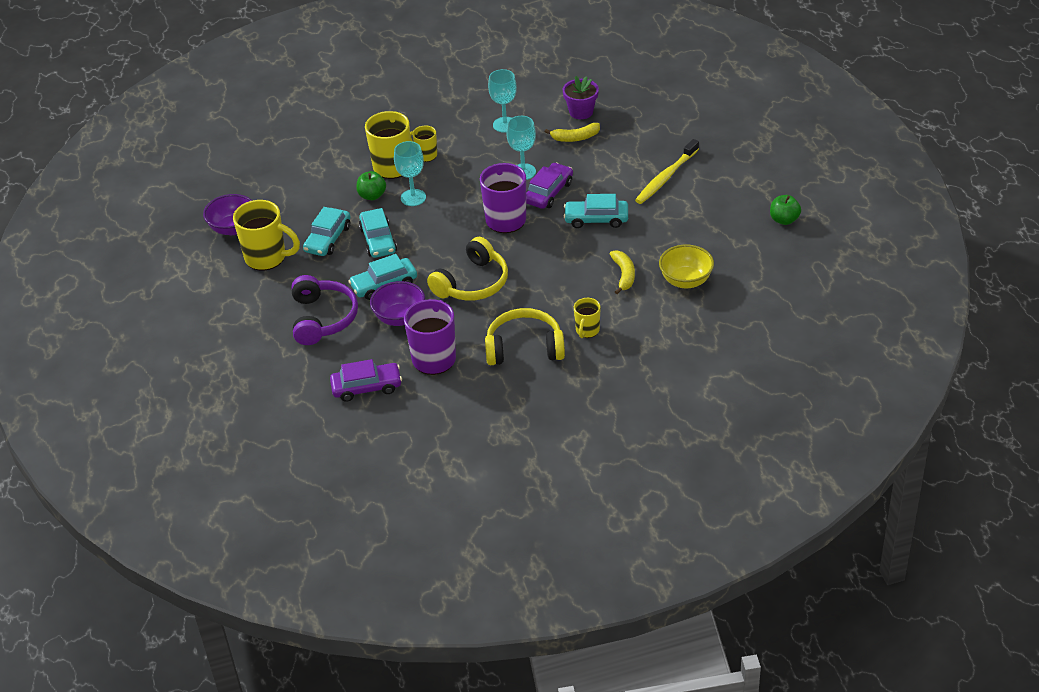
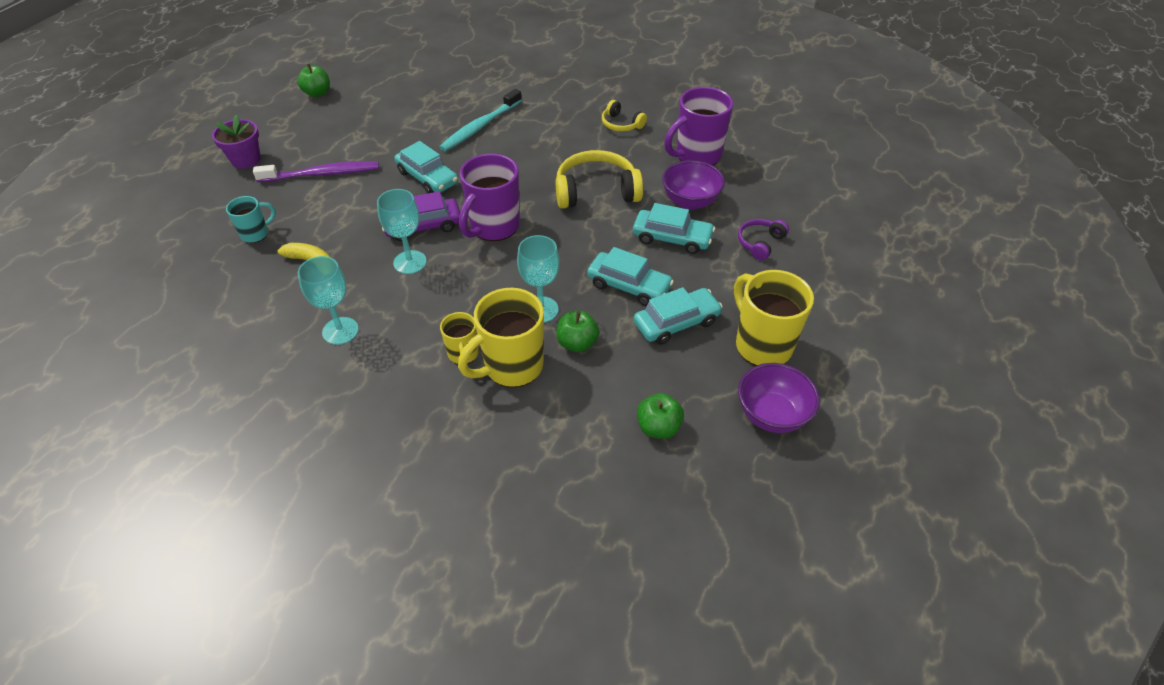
camera: 140 degrees left, 5 degrees up
(287, 188) = (658, 427): none -> green apple
(322, 318) = (760, 243): purple headphones -> purple headphones, size x0.55
(366, 387) = (774, 167): purple car -> none
(378, 240) = (629, 286): turquoise car -> turquoise car turned 90 degrees clockwise
(524, 348) = (621, 124): yellow headphones -> yellow headphones, size x0.55
(581, 112) = (259, 288): purple flower pot -> purple flower pot (246, 160)
(587, 331) = (563, 109): yellow mug -> none
(624, 275) = (480, 126): yellow banana -> turquoise toothbrush
(636, 128) = (256, 234): none -> turquoise mug
(665, 177) = (322, 174): yellow toothbrush -> purple toothbrush
(686, 281) = (448, 98): yellow bowl -> none

